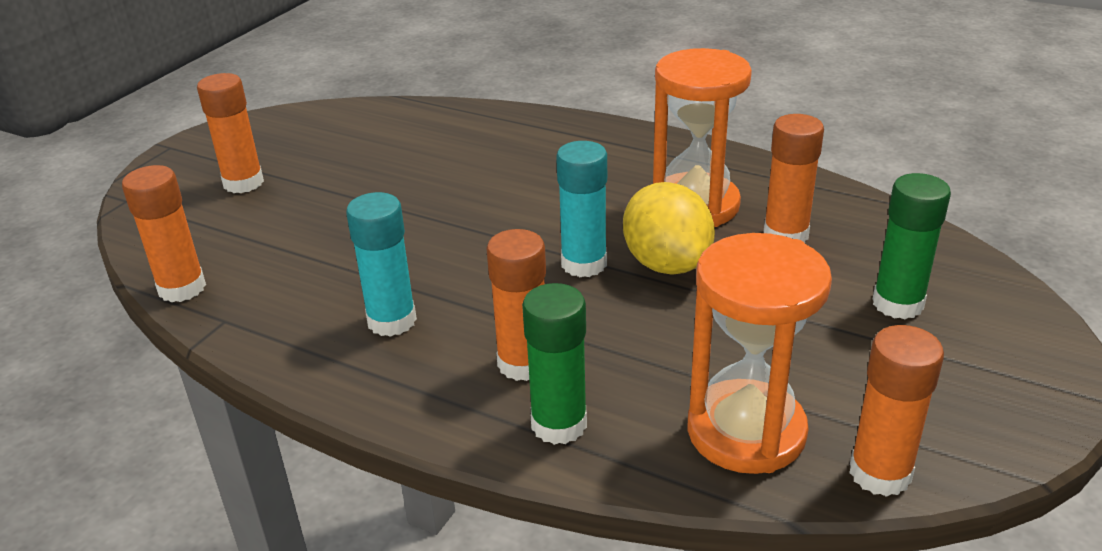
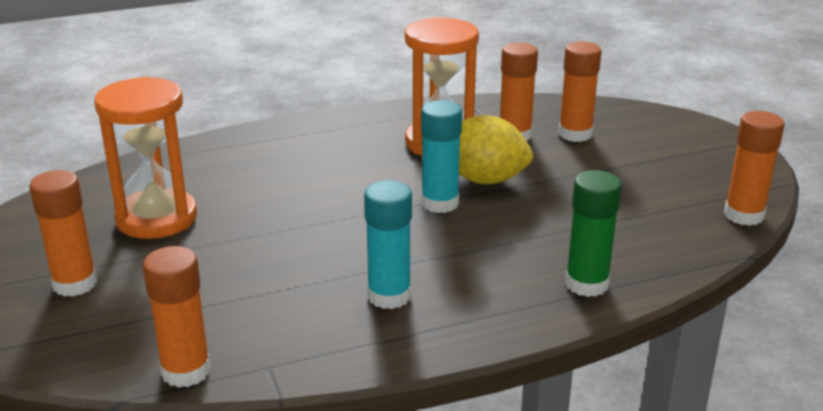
camera: 50 degrees left, 5 degrees down
(523, 363) = (511, 269): orange glue stick -> orange glue stick (575, 134)
(746, 431) = (668, 232): orange hourglass -> orange hourglass (157, 218)
(897, 304) = (622, 142): green glue stick -> none

